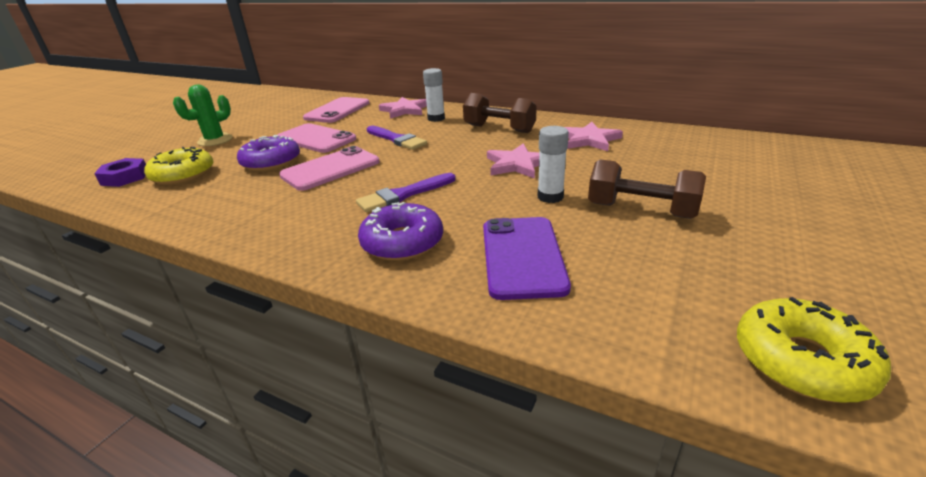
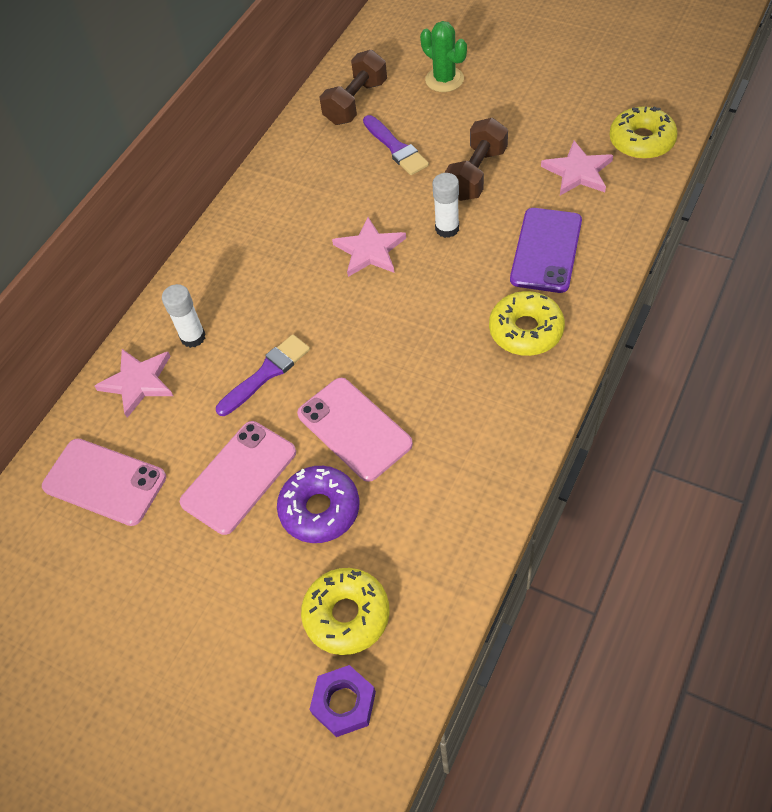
camera: 85 degrees left, 25 degrees up
(215, 140) = (206, 636): green cactus -> green cactus (444, 79)
(402, 242) = (526, 330): purple donut -> yellow donut
(403, 195) = (433, 342): purple brush -> purple brush (396, 148)
(499, 129) = (256, 266): brown dumbbell -> brown dumbbell (356, 103)
(522, 256) = (546, 250): purple phone -> purple phone turned 75 degrees counterclockwise
(589, 140) = (312, 189): pink star -> pink star (578, 172)

